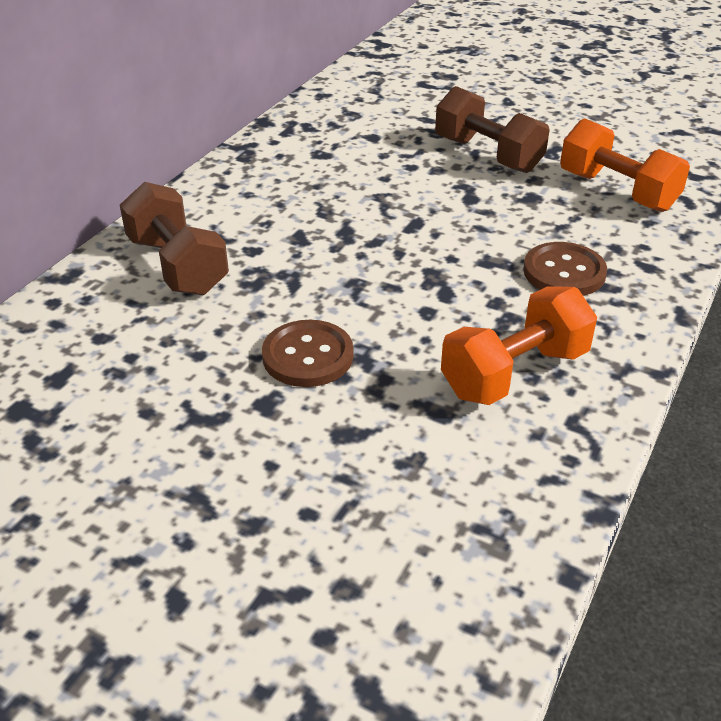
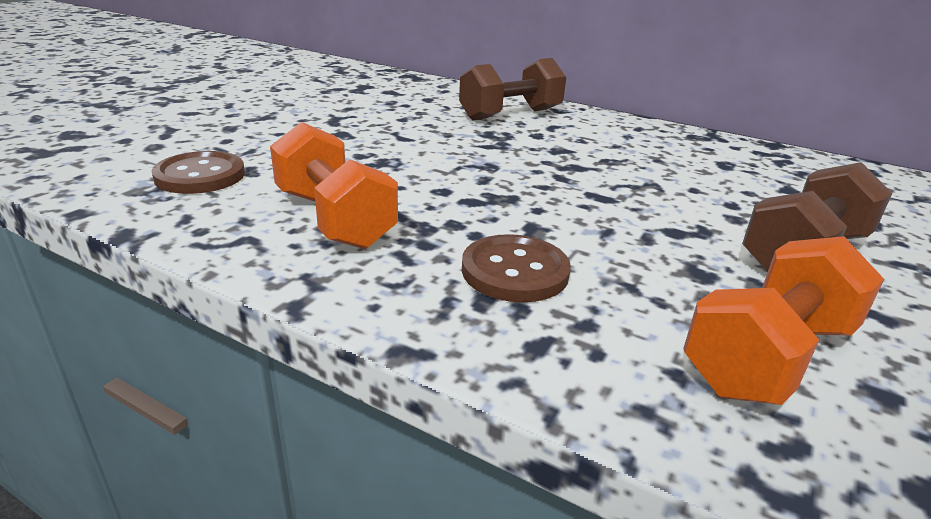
camera: 90 degrees right, 10 degrees down
(308, 356) = (389, 146): brown button -> brown button (200, 175)

